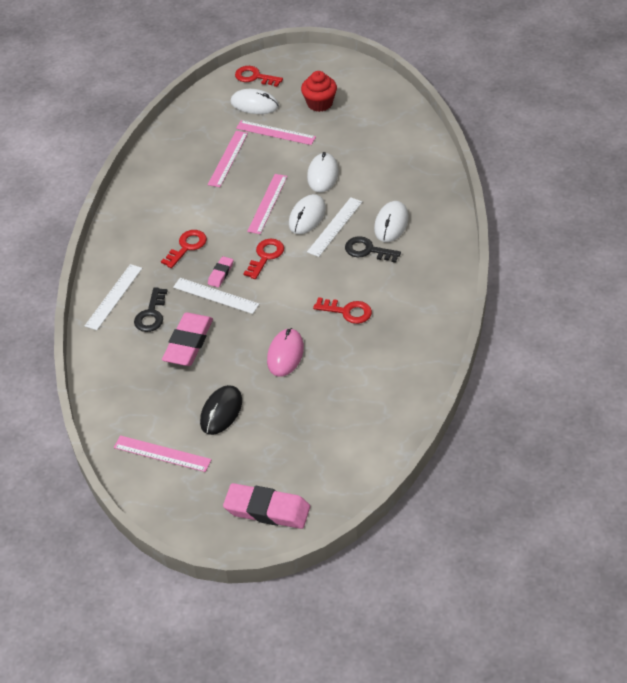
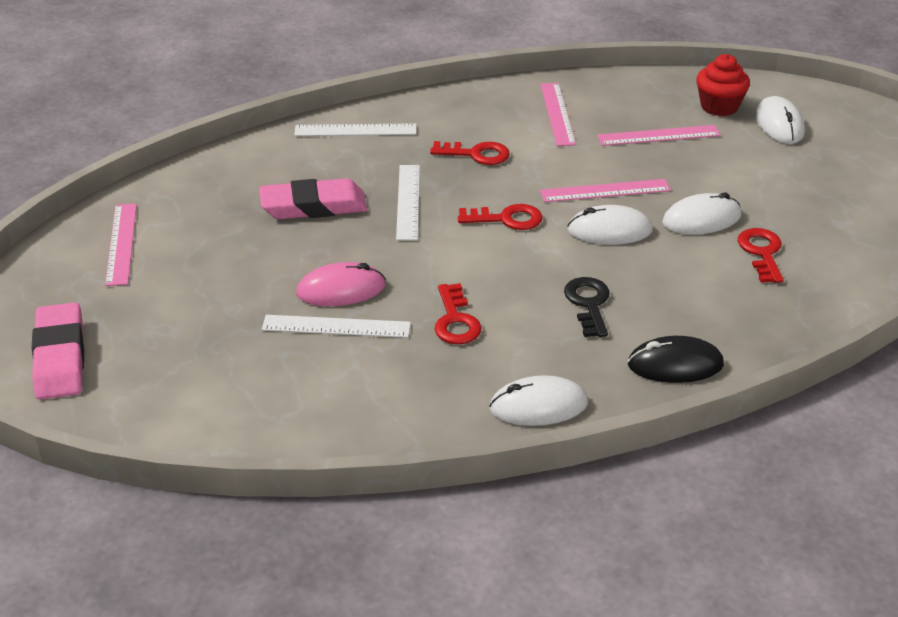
camera: 60 degrees right, 10 degrees down
(151, 314) = (344, 165): black key -> none
(220, 274) = (449, 193): pink eraser -> none
(221, 412) = (211, 267): black mouse -> black mouse (675, 365)
(254, 77) = (830, 109): red key -> red key (761, 252)
(275, 133) = (743, 156): pink ruler -> pink ruler (557, 114)
(320, 103) = (838, 174): red cupcake -> red cupcake (719, 106)
(335, 227) = (610, 260): white ruler -> white ruler (336, 326)
(391, 223) = (660, 310): white mouse -> white mouse (538, 406)

